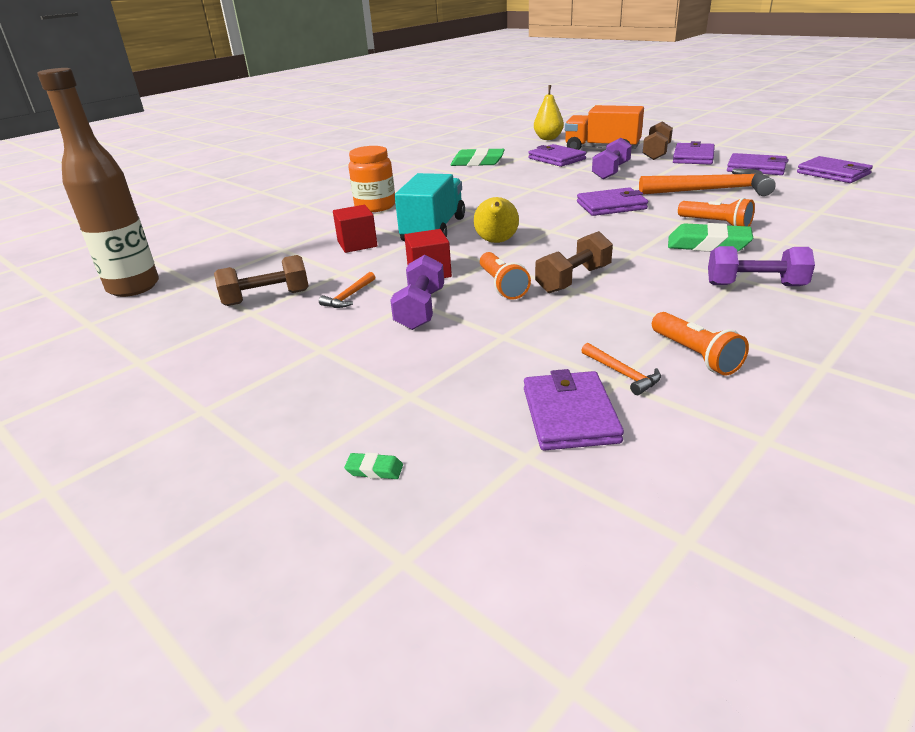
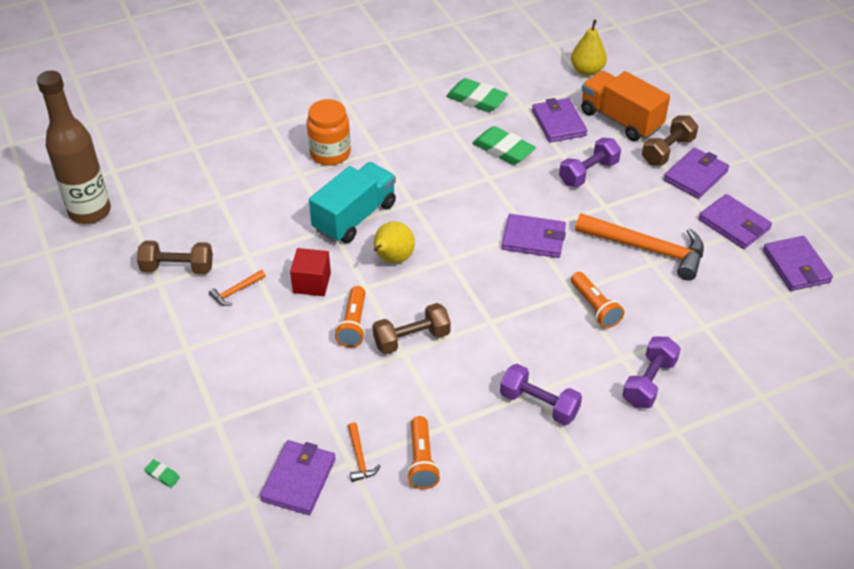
camera: 20 degrees right, 15 degrees up
(357, 244) = (281, 215): red cube -> none
(420, 309) = (277, 330): purple dumbbell -> purple dumbbell (649, 382)
(708, 245) = (557, 336): green eraser -> green eraser (503, 150)

